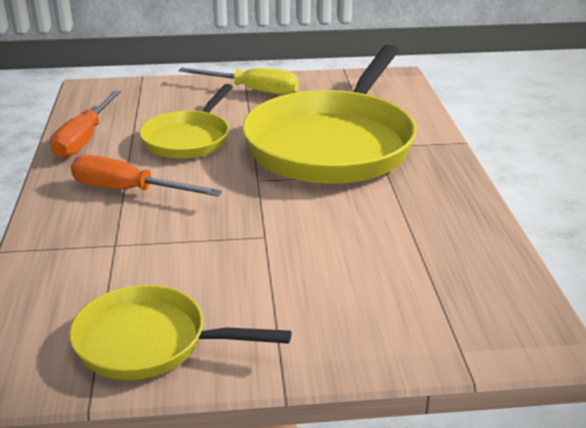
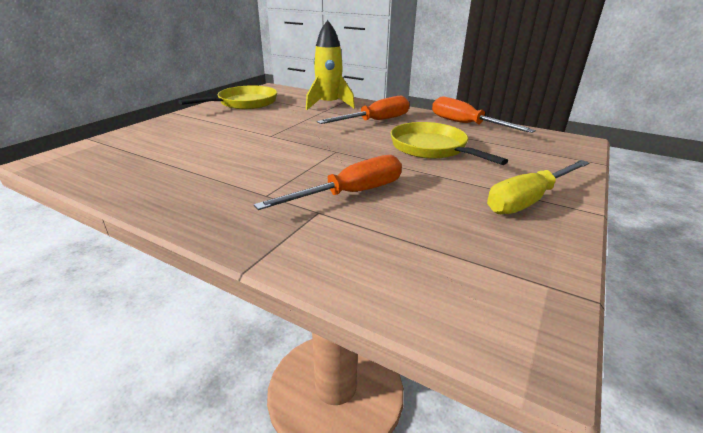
camera: 125 degrees right, 0 degrees up
(79, 253) = (329, 105): none -> yellow rocket
(333, 144) = (351, 194): yellow pan -> orange screwdriver

